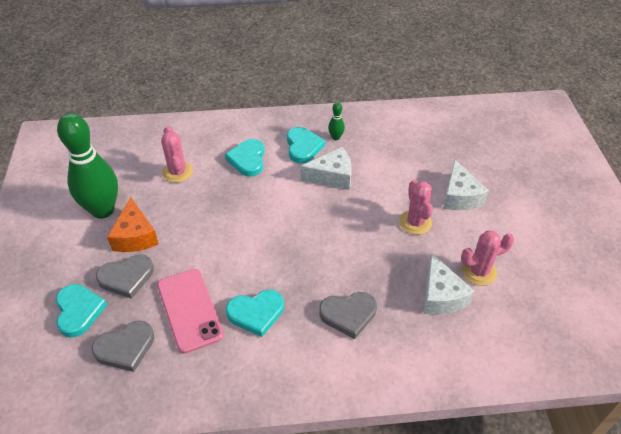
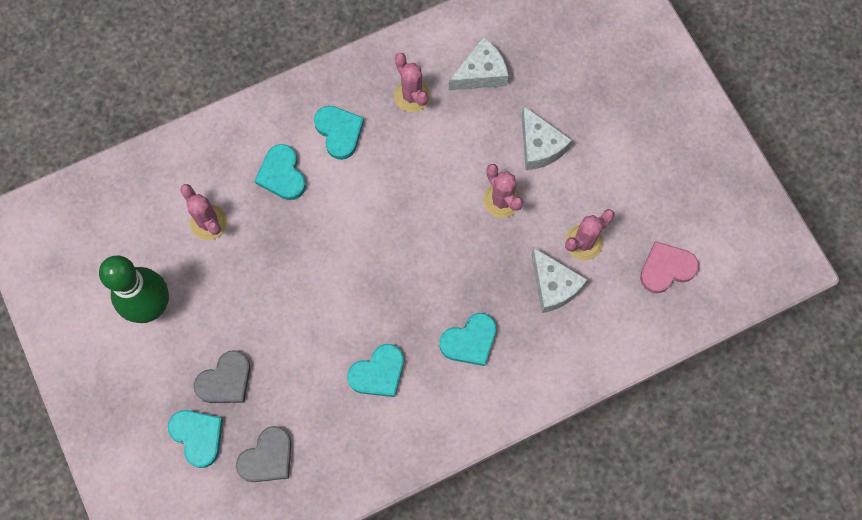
camera: 20 degrees left, 25 degrees up
(135, 236) = (207, 327): orange cheese -> none
(189, 310) = (310, 394): pink phone -> none
(332, 176) = (389, 166): white cheese -> white cheese (481, 73)
(336, 137) = (372, 103): green bowling pin -> none
(348, 314) = (470, 341): grey heart -> turquoise heart
(368, 141) = (412, 96): none -> pink cactus
(553, 314) = (666, 268): none -> pink heart

